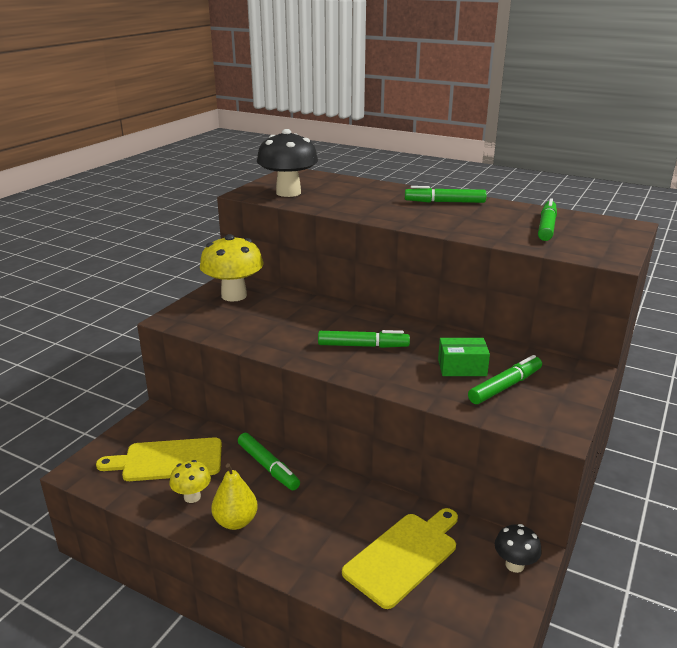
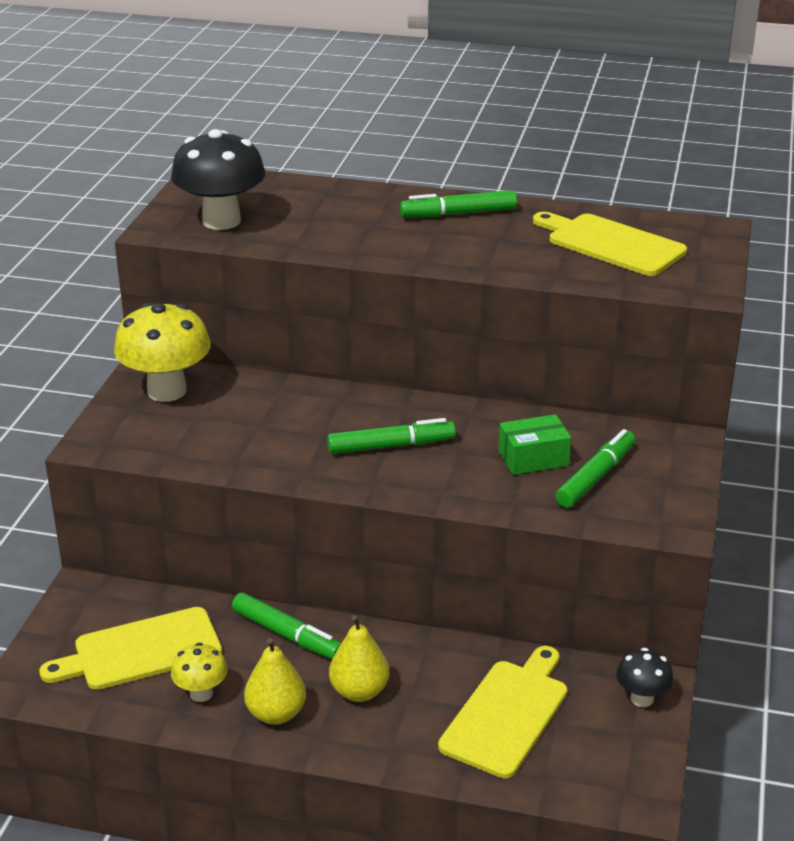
camera: 15 degrees left, 5 degrees up
(301, 516) = (359, 691): none -> yellow pear
(546, 227) = (611, 244): green marker -> yellow cutting board

